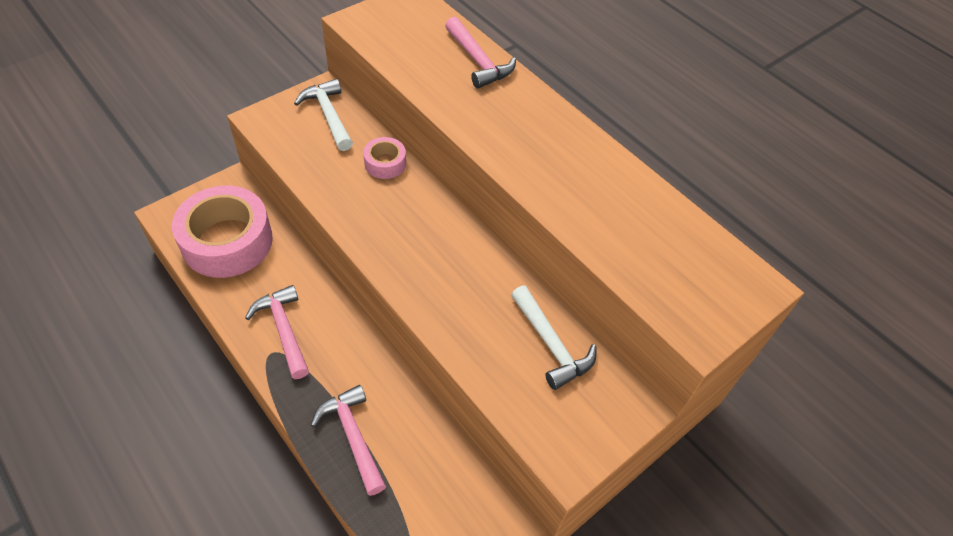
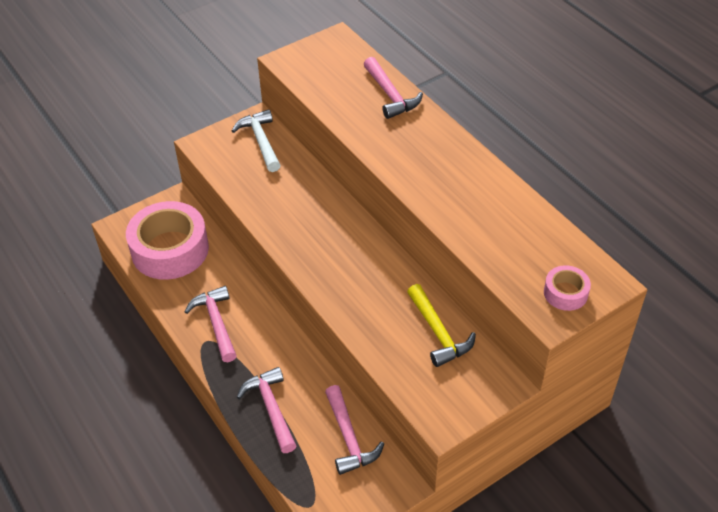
camera: 10 degrees right, 5 degrees down
(385, 163) = (308, 183): pink tape -> pink tape (565, 293)
(448, 471) = (349, 438): none -> pink hammer
(551, 345) = (438, 333): white hammer -> yellow hammer

